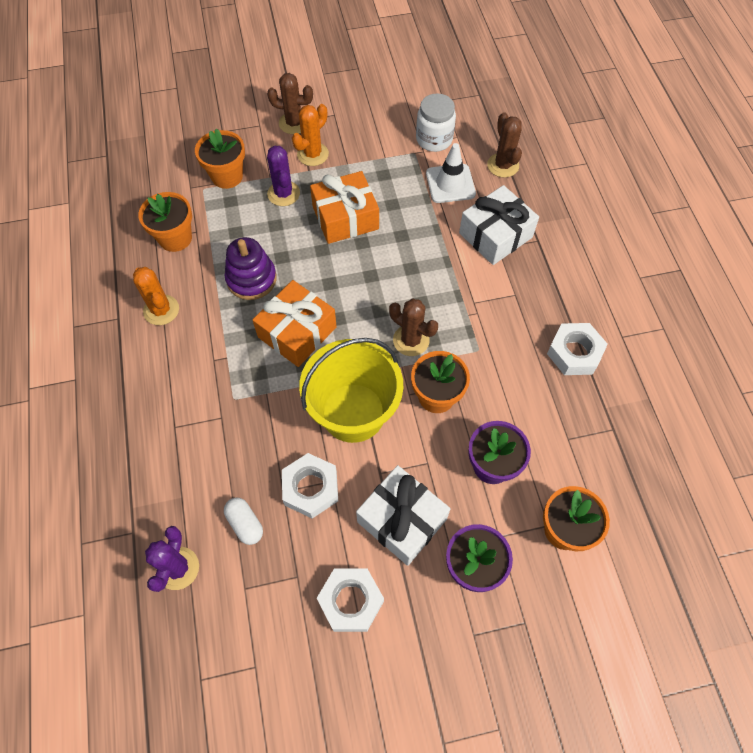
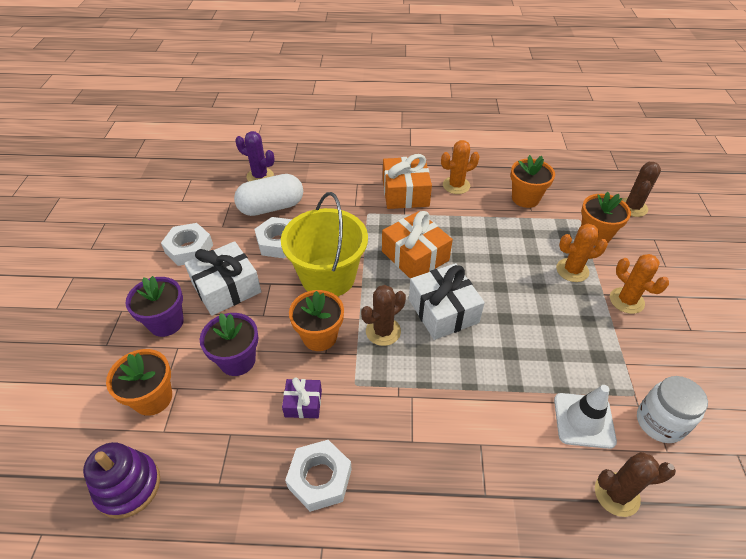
camera: 105 degrees right, 15 degrees down
(245, 524) = (271, 207): white capsule -> white capsule, size x1.90
(251, 279) = (475, 236): purple stacking toy -> purple stacking toy (128, 486)
(283, 193) = (572, 270): purple cactus -> orange cactus
(294, 123) = (672, 293): brown cactus -> brown cactus (632, 207)
(345, 218) = (538, 311): orange gift -> orange gift (405, 193)
(495, 235) = (499, 447): white gift -> white gift (443, 311)
(514, 387) = (303, 403): none -> purple gift

